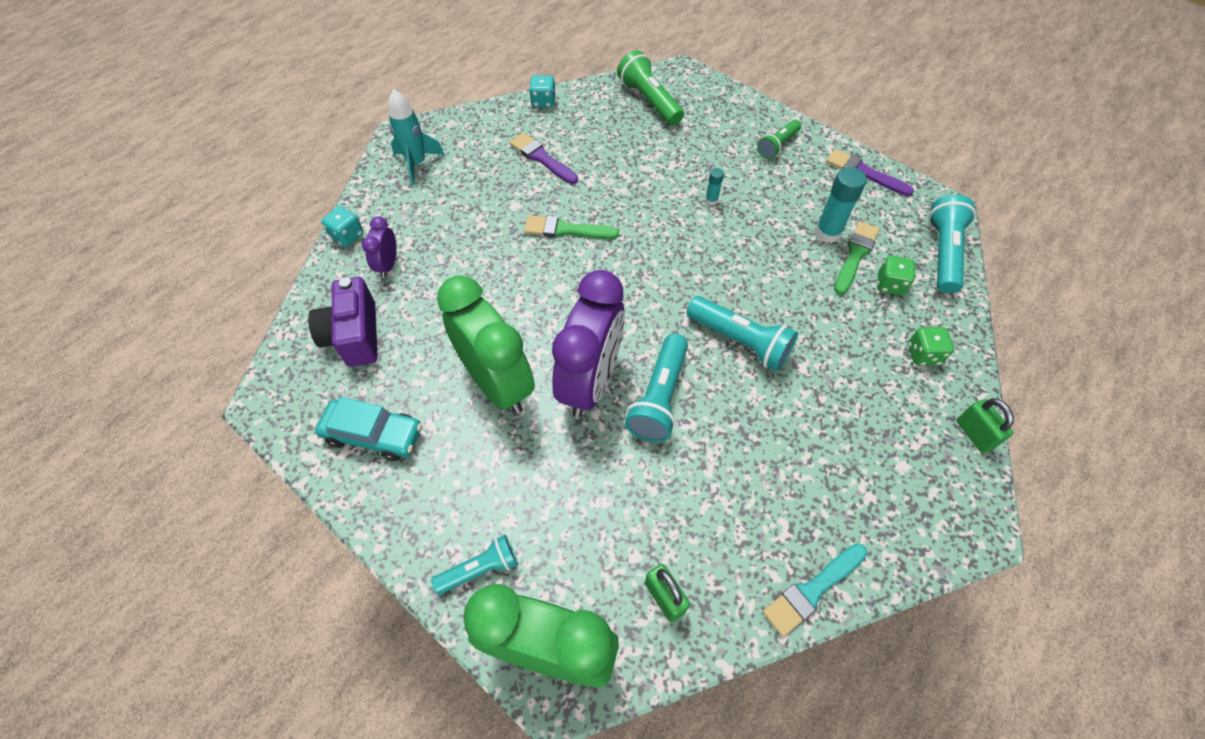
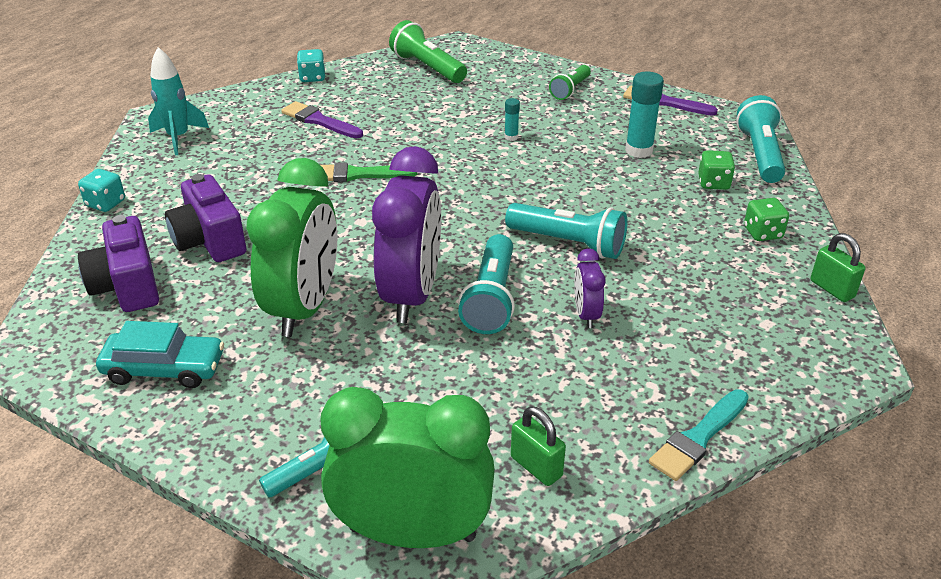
camera: 10 degrees left, 20 degrees down
(388, 265) = (158, 223): purple clock -> purple clock (586, 314)
(428, 292) = (209, 241): none -> purple camera
(497, 383) = (304, 307): green clock -> green clock turned 60 degrees clockwise
(855, 255) = (672, 164): green brush -> none

